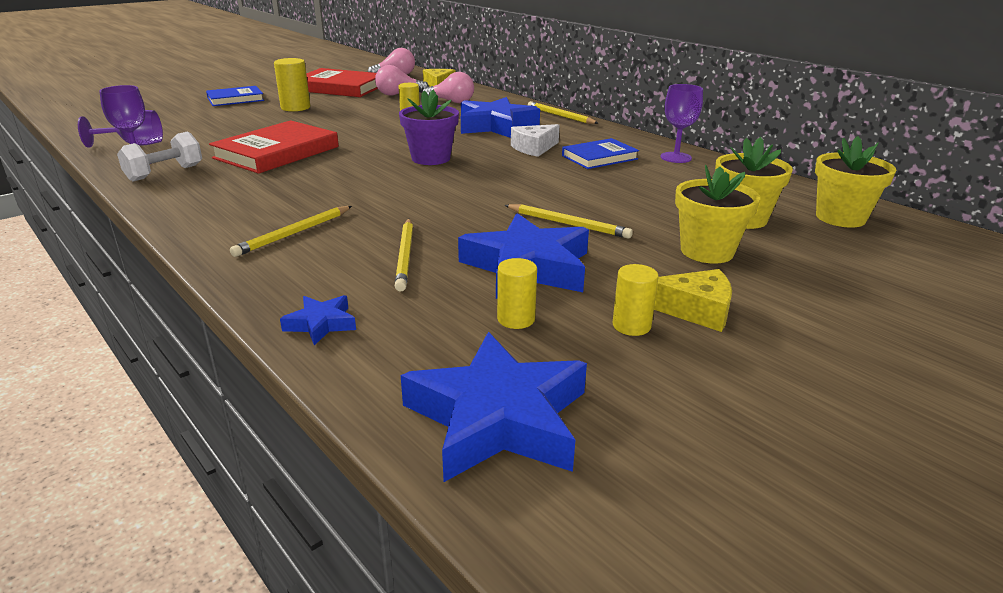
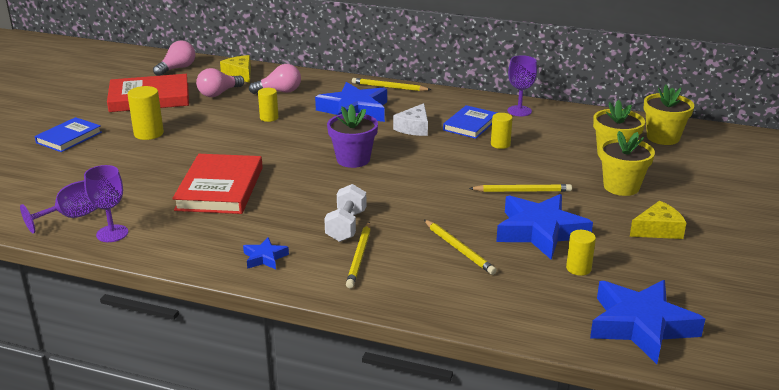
camera: 30 degrees left, 0 degrees up
(165, 173) = (160, 237): white dumbbell -> white dumbbell (346, 226)
(321, 324) = (480, 312): blue star -> blue star (265, 258)
(631, 326) = (639, 251): yellow cylinder -> yellow cylinder (500, 144)

